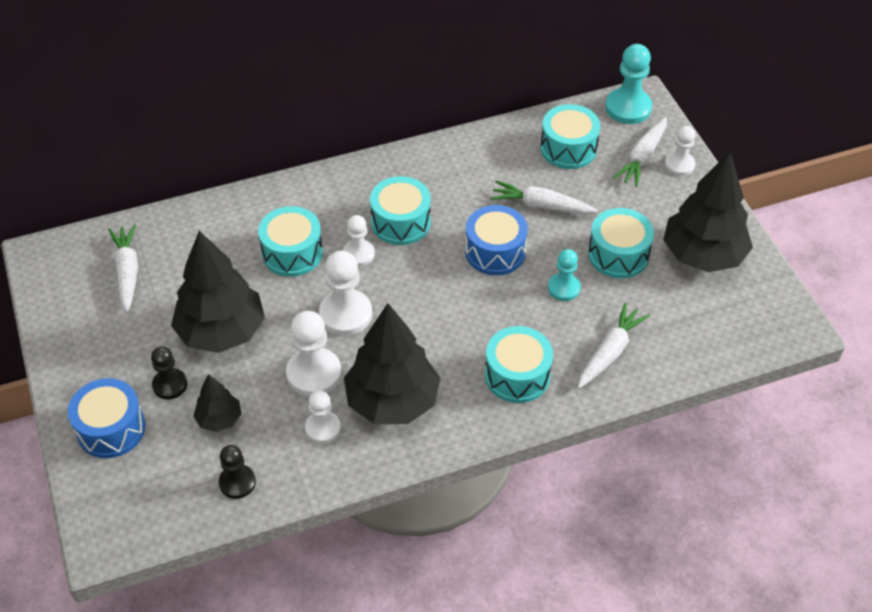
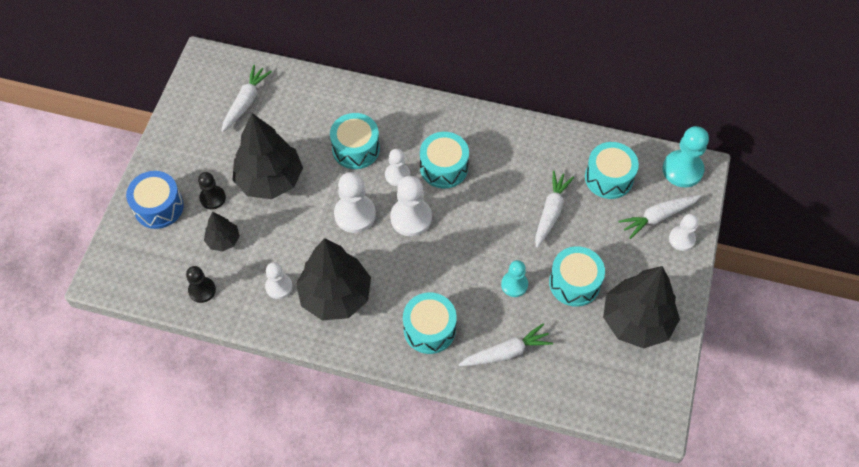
camera: 35 degrees right, 10 degrees up
(314, 373) = (302, 245): white pawn -> white pawn (411, 218)
(495, 251) = (489, 228): blue drum -> none
(541, 206) = (551, 212): white carrot -> white carrot turned 60 degrees clockwise

